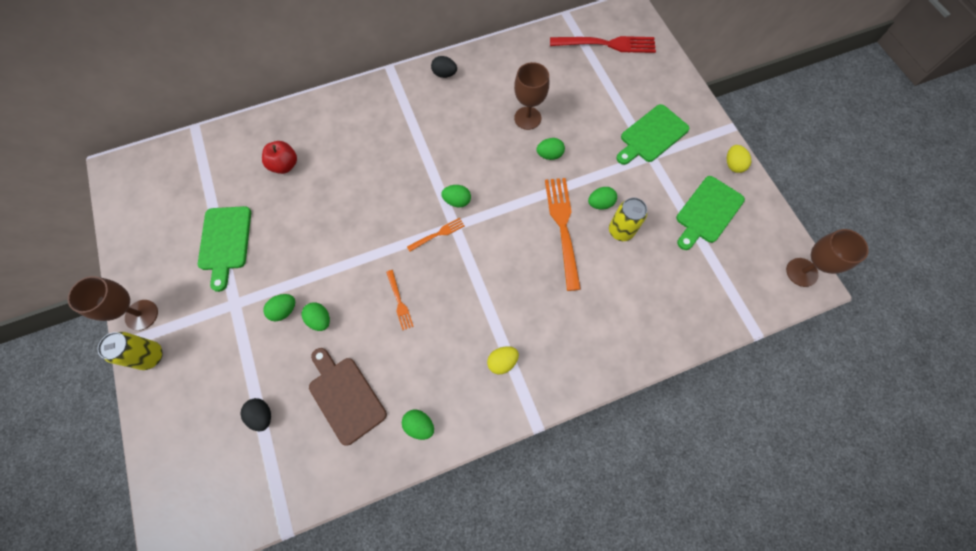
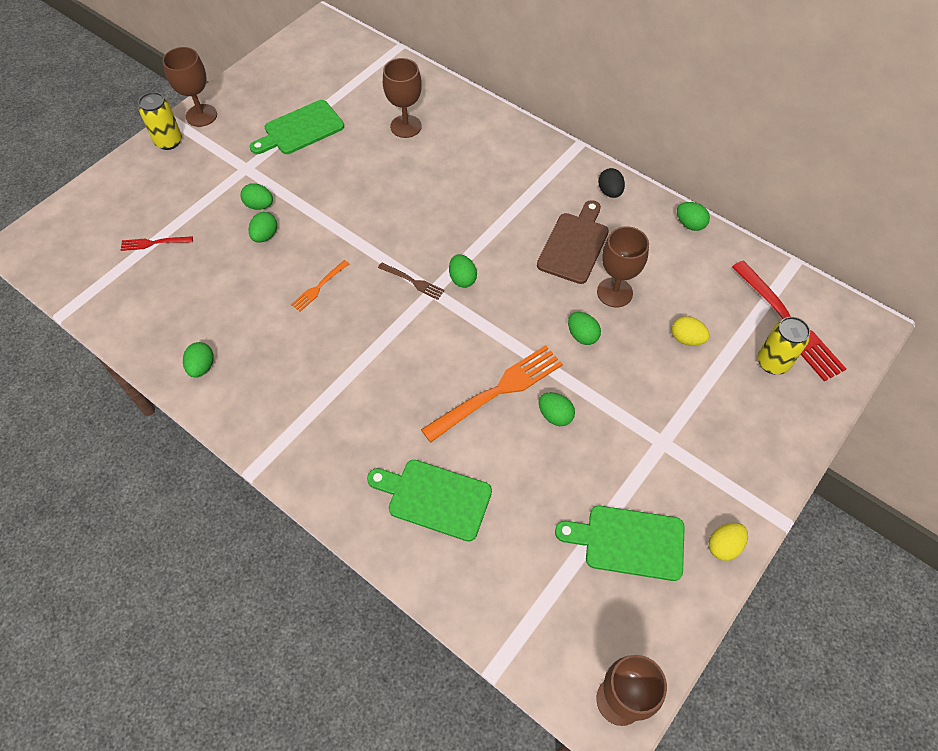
camera: 60 degrees right, 10 degrees down
(262, 415) = (154, 243): black egg -> red fork
(284, 165) = (406, 126): red apple -> brown goblet
(345, 396) = (201, 294): brown cutting board -> brown cutting board (574, 245)
(438, 234) = (413, 281): orange fork -> brown fork
(502, 47) = (689, 224): none -> green egg
(502, 362) = (304, 407): yellow egg -> yellow egg (686, 339)
(620, 231) = (533, 453): yellow can -> yellow can (772, 362)
(652, 135) = (693, 430): green cutting board -> green cutting board (434, 498)

